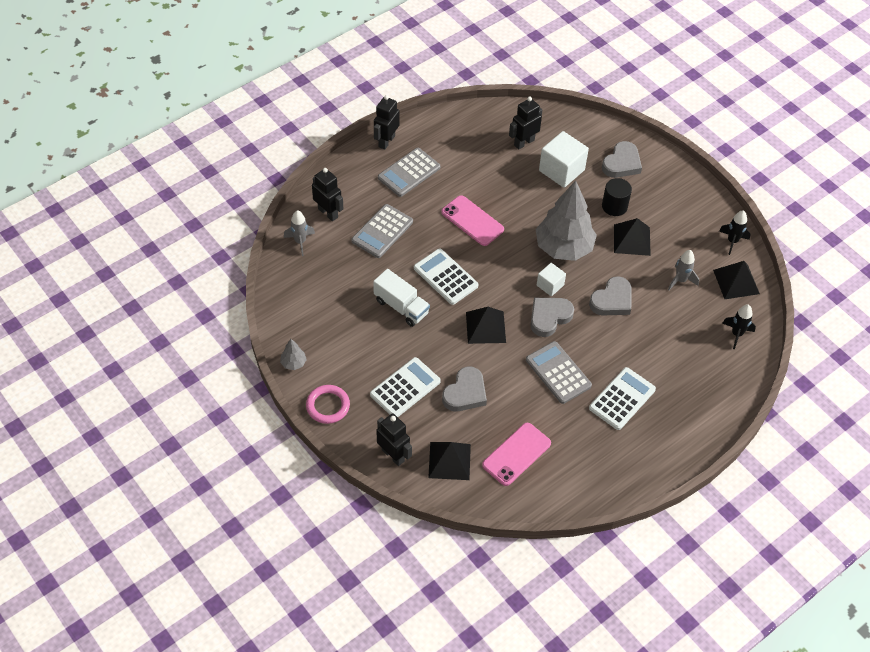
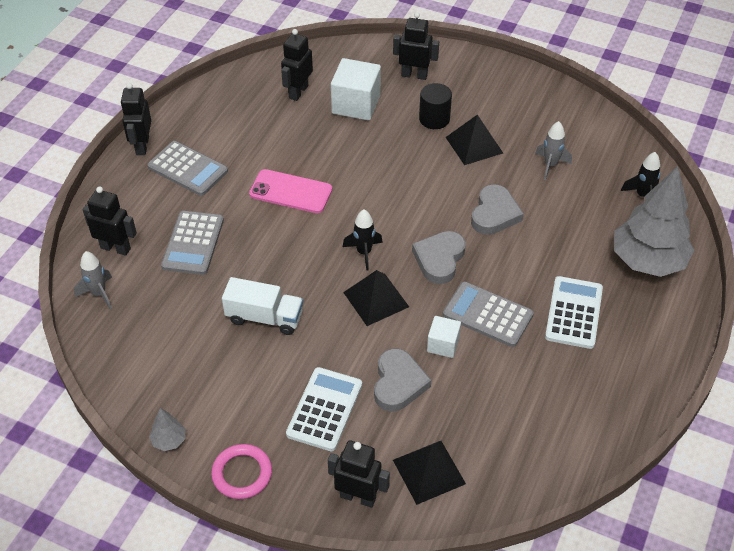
camera: 25 degrees left, 5 degrees down
(409, 173) = (188, 169): grey calculator -> grey calculator turned 75 degrees counterclockwise
(445, 277) = (297, 263): white calculator -> none
(516, 454) = (500, 427): pink phone -> none
(550, 285) = (418, 225): white cube -> white cube (443, 344)
(563, 248) = (408, 181): grey tree -> grey tree (648, 261)
(622, 163) = (414, 75): grey heart -> black robot
(732, 241) = (574, 107): black rocket -> black rocket (364, 252)
(736, 281) = (605, 144): black pyramid -> none

